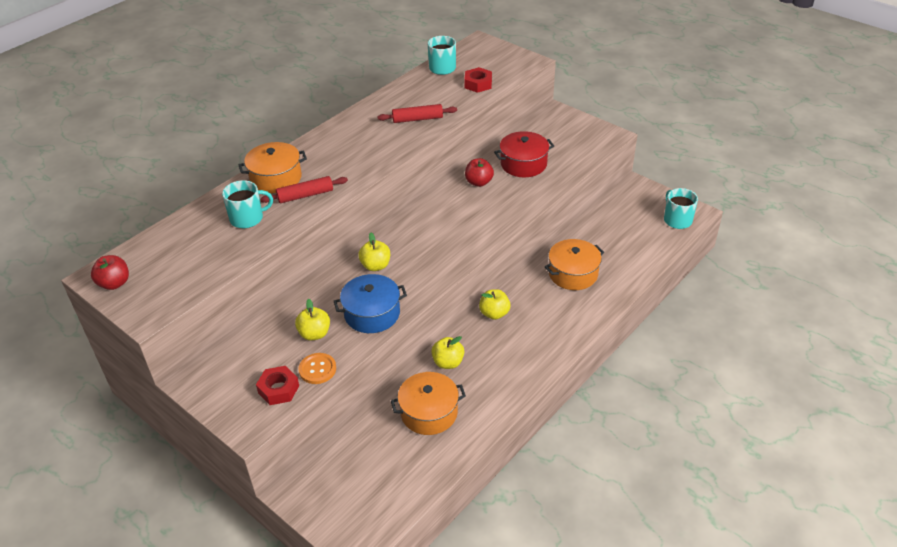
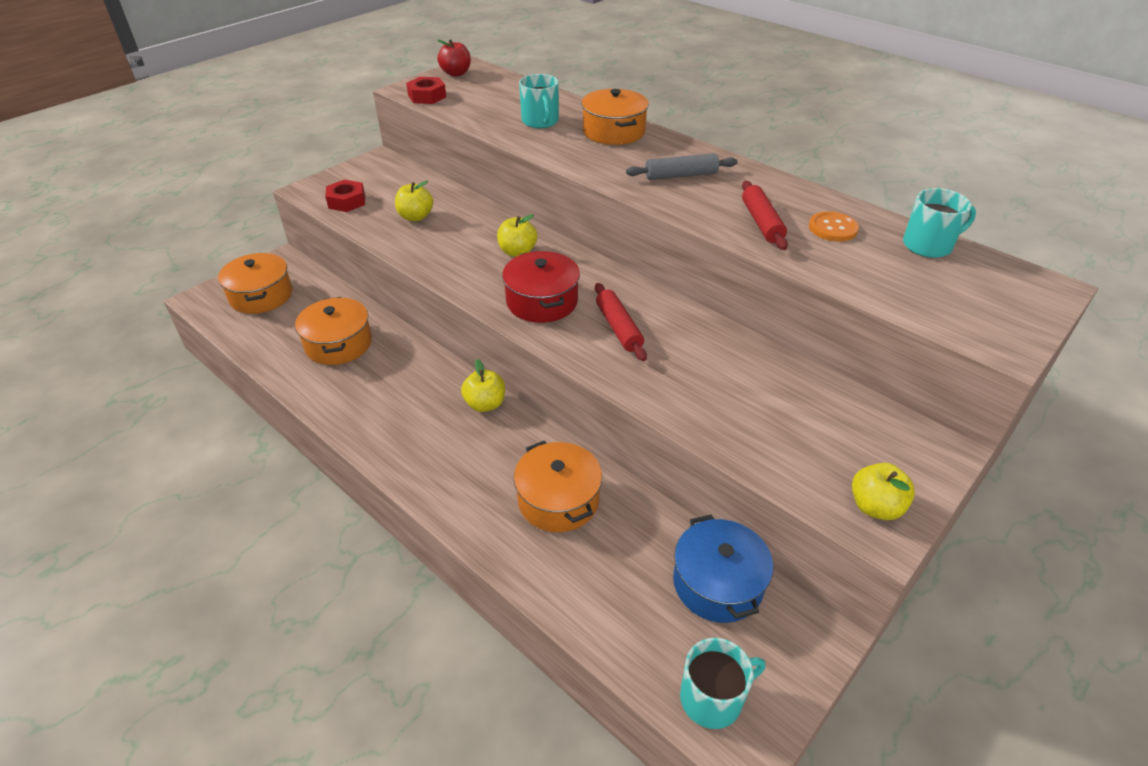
camera: 90 degrees right, 0 degrees up
(305, 195) = (578, 149): red rolling pin -> red rolling pin (619, 328)
(317, 369) = (363, 221): orange button -> orange button (832, 228)
(353, 147) = (681, 175): none -> grey rolling pin
(355, 491) = (261, 296): none -> orange pot
(372, 314) = (435, 251): blue pot -> blue pot (717, 583)
(448, 362) = (409, 360): yellow apple -> yellow apple (875, 507)
(478, 84) = (888, 281): red nut -> red nut (427, 96)
(479, 182) = (696, 340): red apple -> none
(523, 164) = (755, 393): red pot -> red pot (542, 301)

